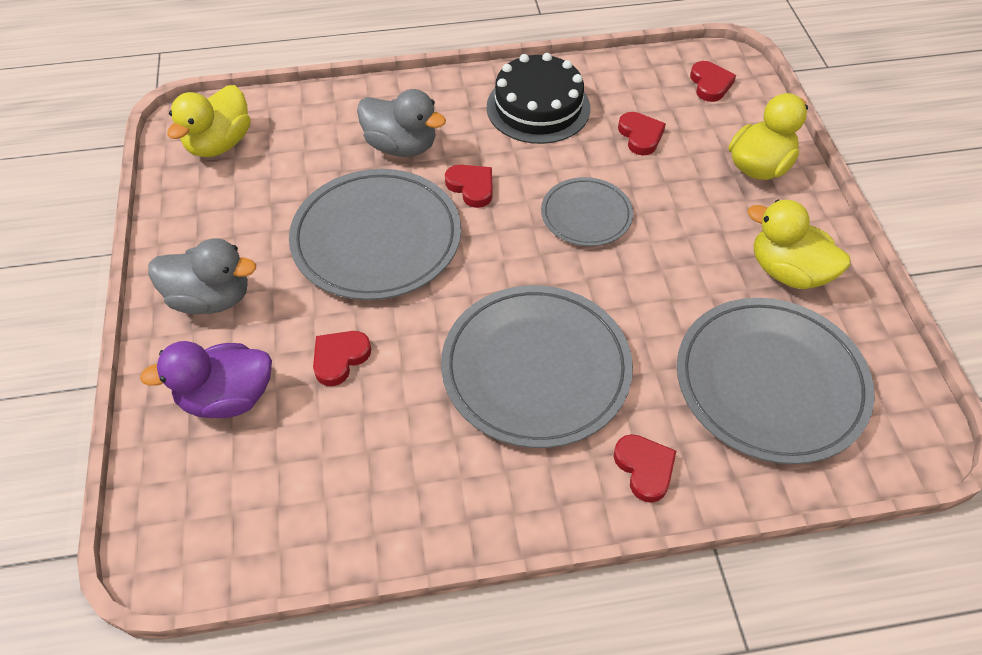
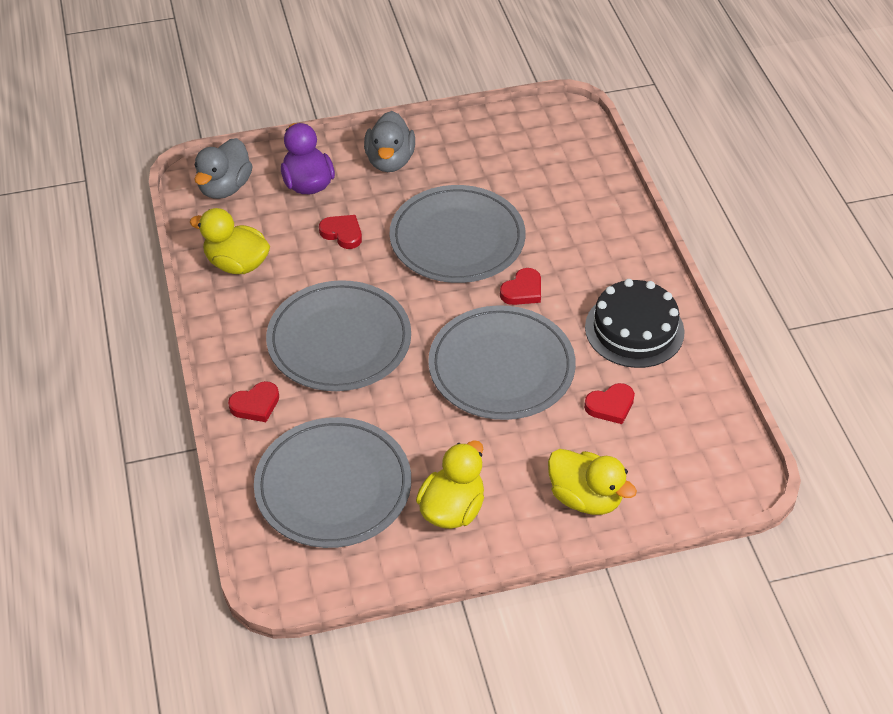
camera: 85 degrees right, 5 degrees down
(219, 144) = (546, 136): yellow duck -> yellow duck (237, 264)
(401, 146) = (564, 242): grey duck -> grey duck (225, 187)
(586, 215) = (501, 367): grey plate -> grey plate, size x1.82
(710, 84) = (701, 464): red heart -> none

